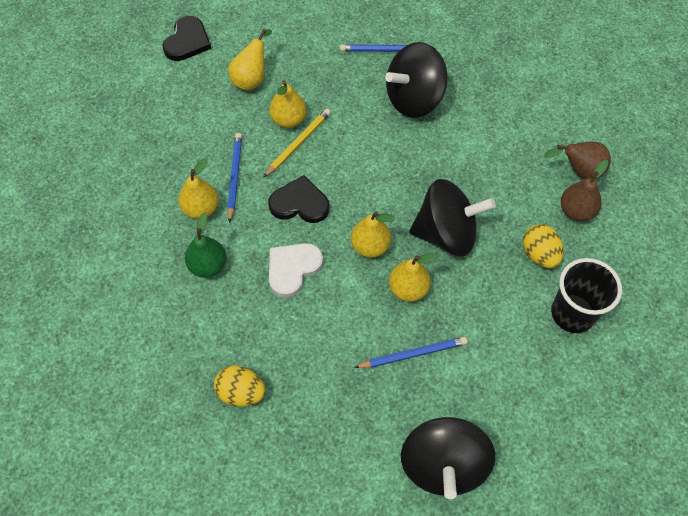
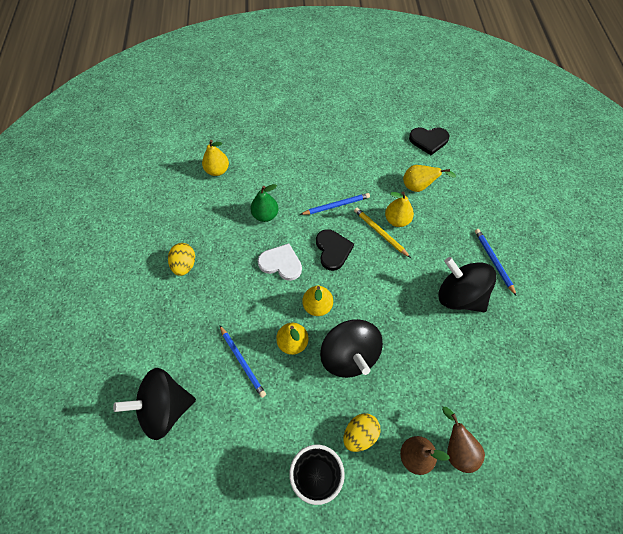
camera: 70 degrees right, 0 degrees up
(201, 208) = (304, 196): yellow pear -> yellow pear (217, 170)
(298, 143) = (380, 233): yellow pencil -> yellow pencil turned 150 degrees counterclockwise

